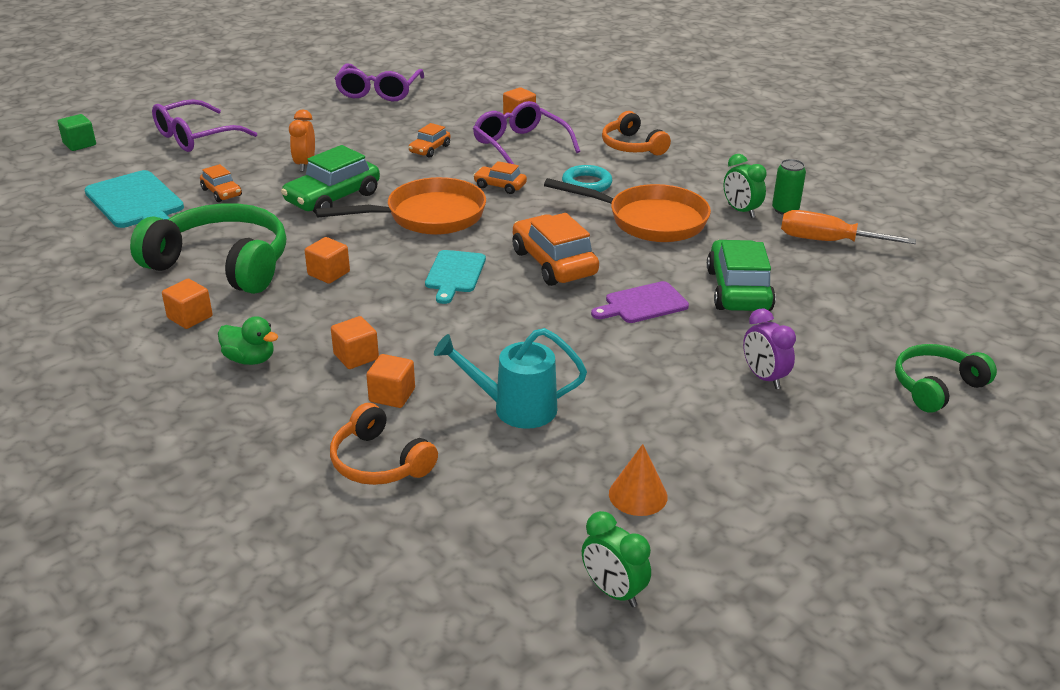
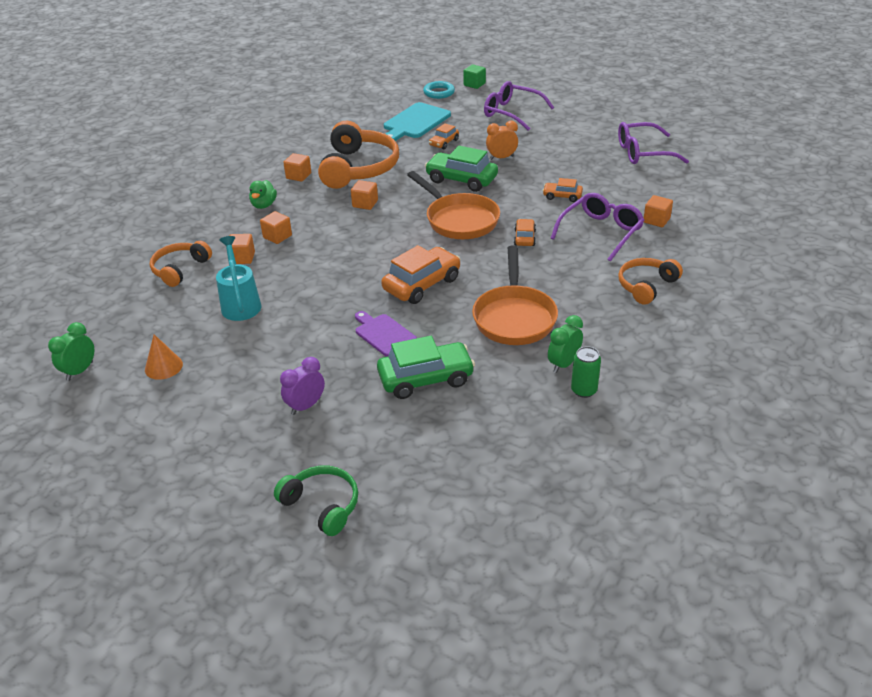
camera: 75 degrees right, 5 degrees up
(222, 264) = (358, 168): green headphones -> orange headphones
(454, 274) = (386, 248): turquoise cutting board -> none
(587, 184) = (557, 276): turquoise ring -> turquoise ring (439, 92)
(827, 241) = (538, 423): orange screwdriver -> none

